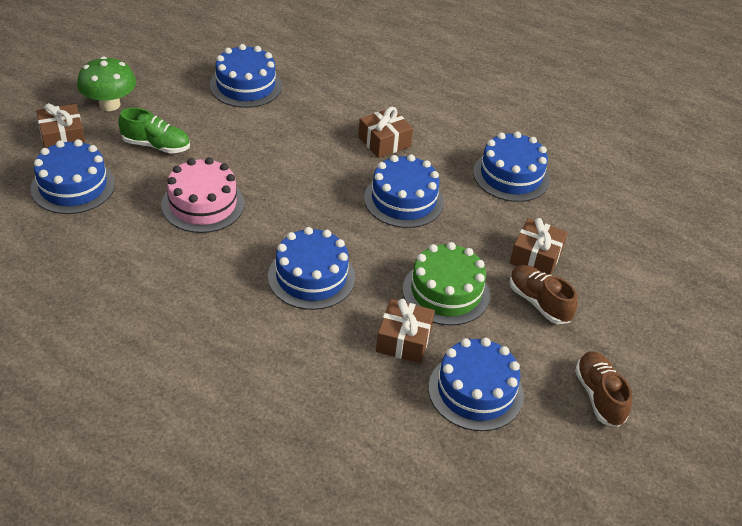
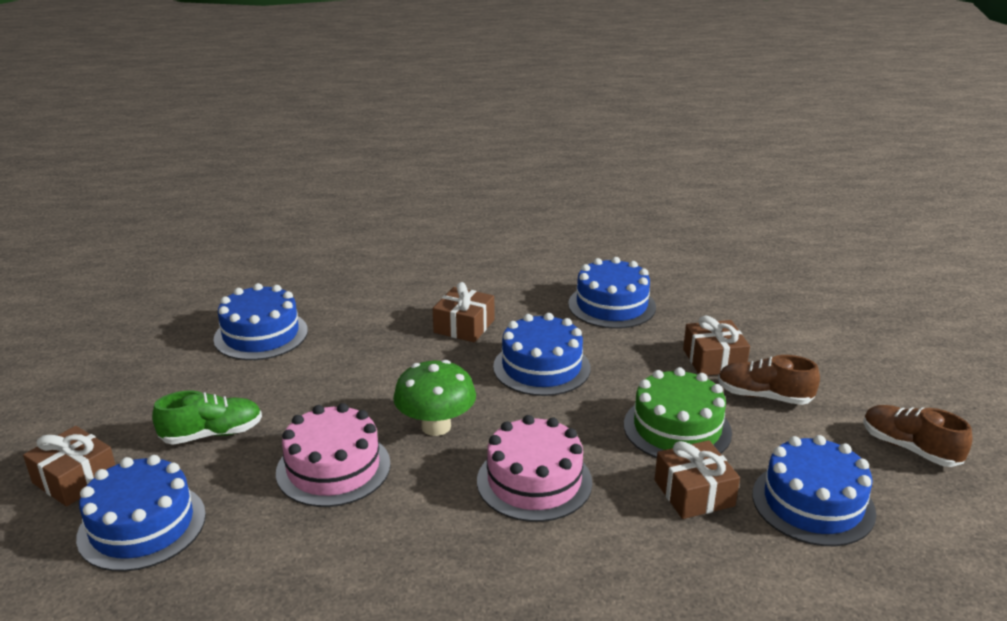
camera: 30 degrees left, 15 degrees down
(109, 104) = (107, 417): green mushroom -> green mushroom (436, 426)
(311, 277) = (534, 481): blue cake -> pink cake

